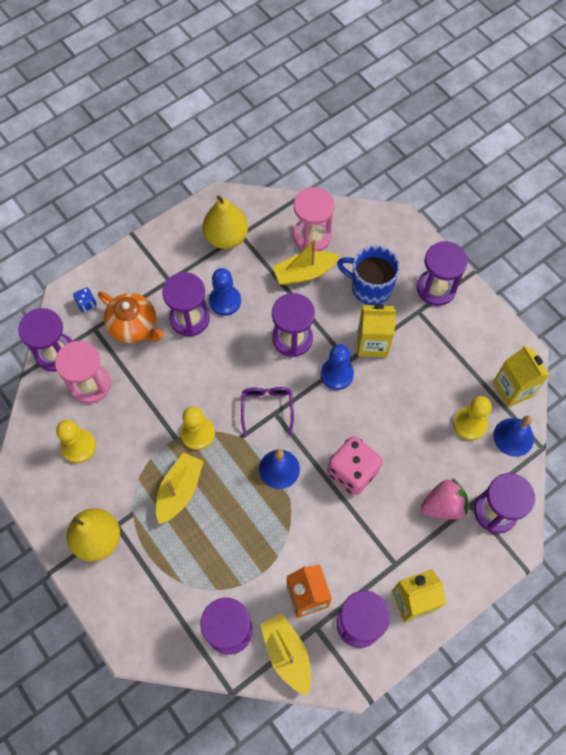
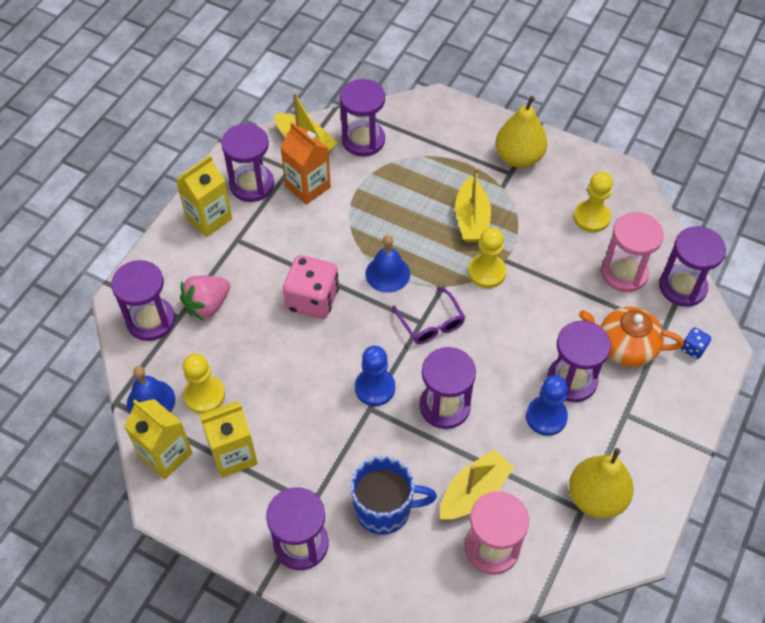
camera: 155 degrees right, 10 degrees down
(372, 343) = (350, 440): yellow carton -> yellow carton (233, 455)

